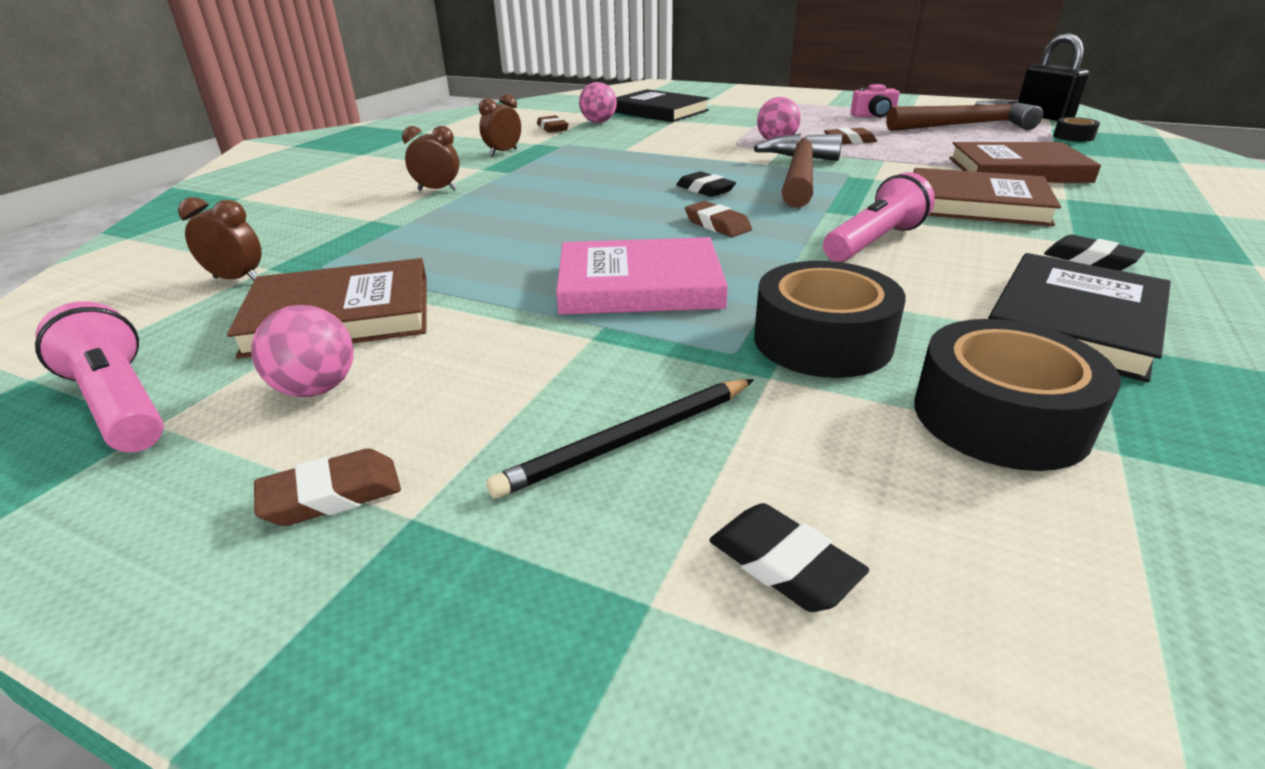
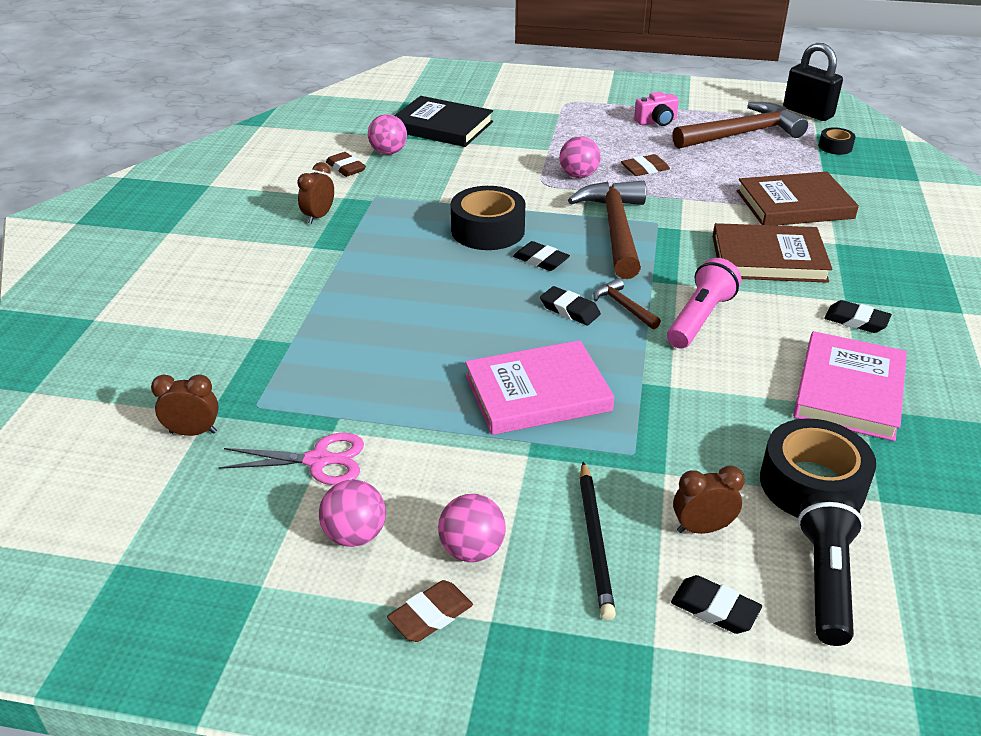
camera: 15 degrees left, 5 degrees up
(121, 404) = (217, 573): pink flashlight -> none
(341, 315) = (318, 460): brown book -> pink scissors
(437, 190) = (290, 286): brown clock -> brown clock (702, 528)
(449, 425) = (472, 550): none -> pink ball
(629, 440) = (595, 541): black pencil -> black pencil turned 45 degrees counterclockwise
(717, 225) = (570, 310): brown eraser -> black eraser
(782, 226) = (623, 306): none -> brown hammer
(822, 340) = (689, 433): black tape -> black tape (488, 230)
(1006, 553) = (826, 580): none -> black flashlight
(1074, 321) = (849, 390): black book -> pink book

